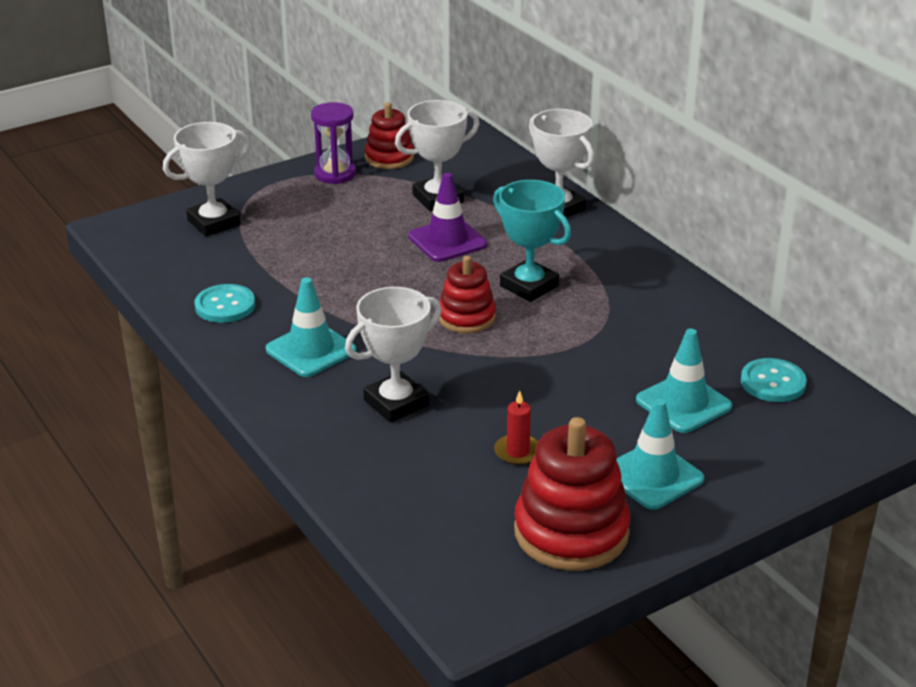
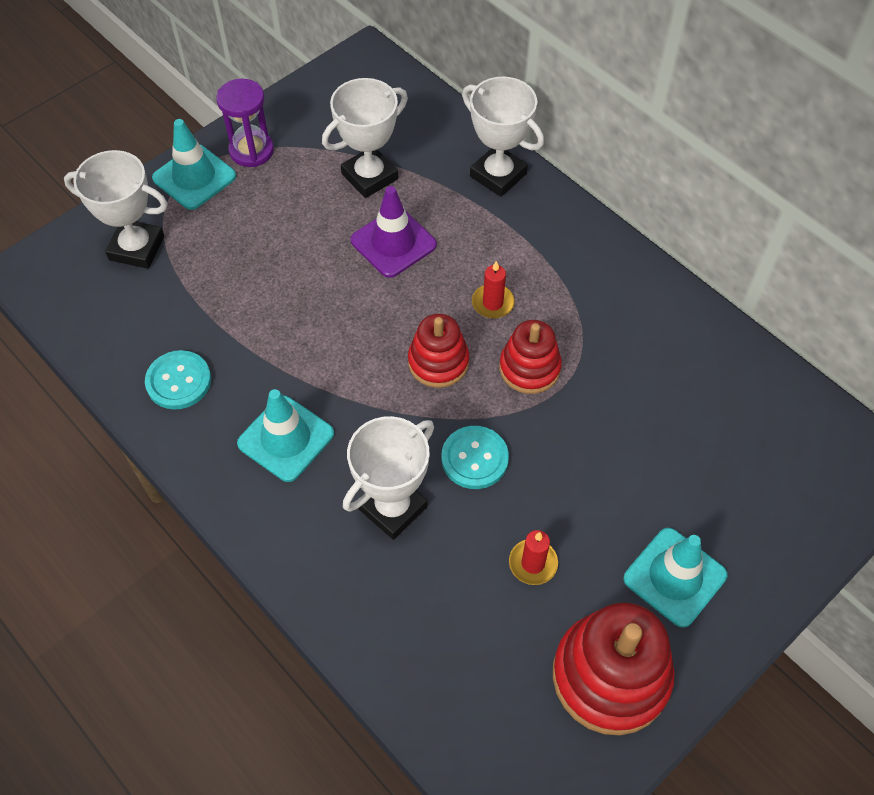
camera: 10 degrees left, 25 degrees up
(214, 223) = (137, 248): white trophy -> white trophy turned 60 degrees clockwise
(389, 158) = (304, 116): red stacking toy -> red stacking toy (529, 368)
(529, 286) = (493, 303): turquoise trophy -> red candle
(683, 403) = (684, 461): turquoise traffic cone -> turquoise traffic cone (194, 177)
(773, 382) = (766, 415): turquoise button -> turquoise button (474, 458)

